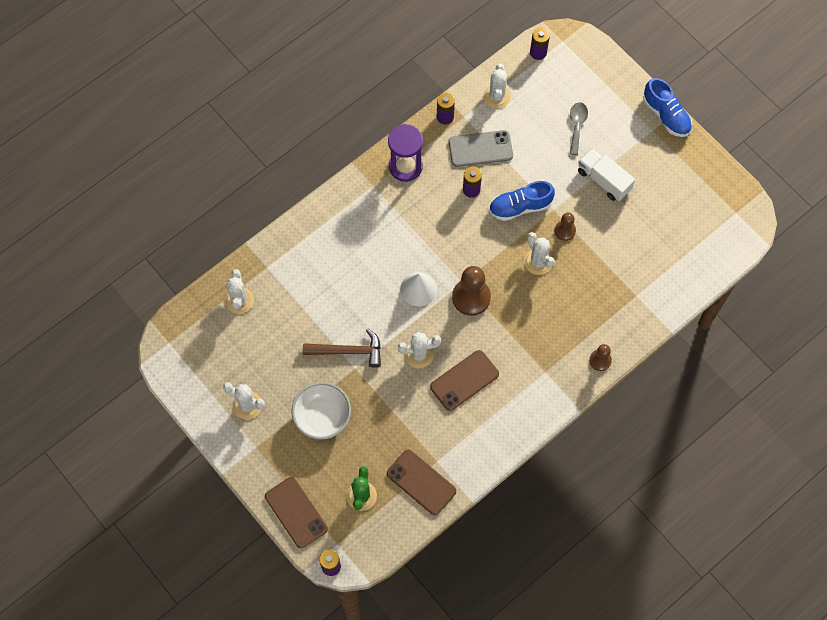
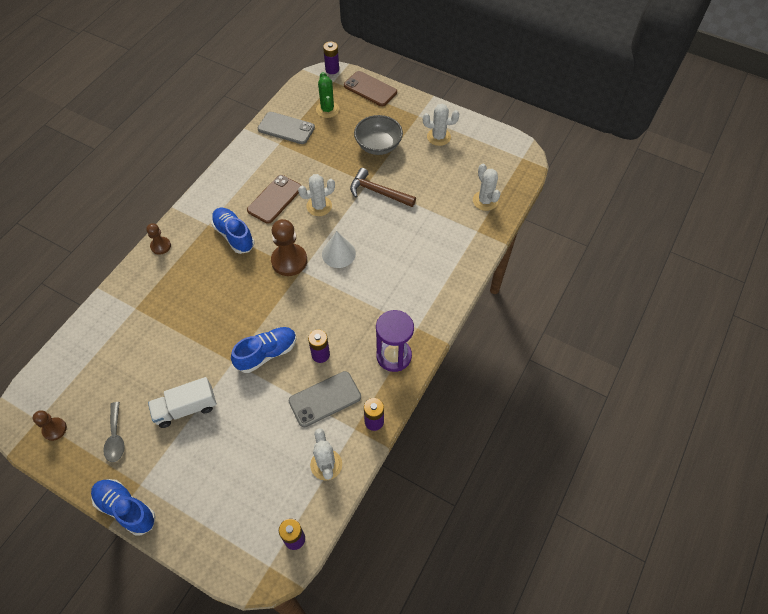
camera: 160 degrees right, 10 degrees down
(322, 416) = (378, 145): white bowl -> grey bowl
(348, 351) = (378, 192): brown hammer -> brown hammer turned 45 degrees clockwise
(421, 482) = (286, 128): brown phone -> grey phone
(520, 347) = (234, 235): none -> blue shoe
(538, 262) = (236, 309): white cactus -> none
(565, 231) = (216, 345): brown pawn -> brown pawn (54, 429)
(577, 126) = (227, 460): grey spoon -> grey spoon (115, 437)
(604, 180) = (186, 408): white truck -> white truck turned 135 degrees clockwise

